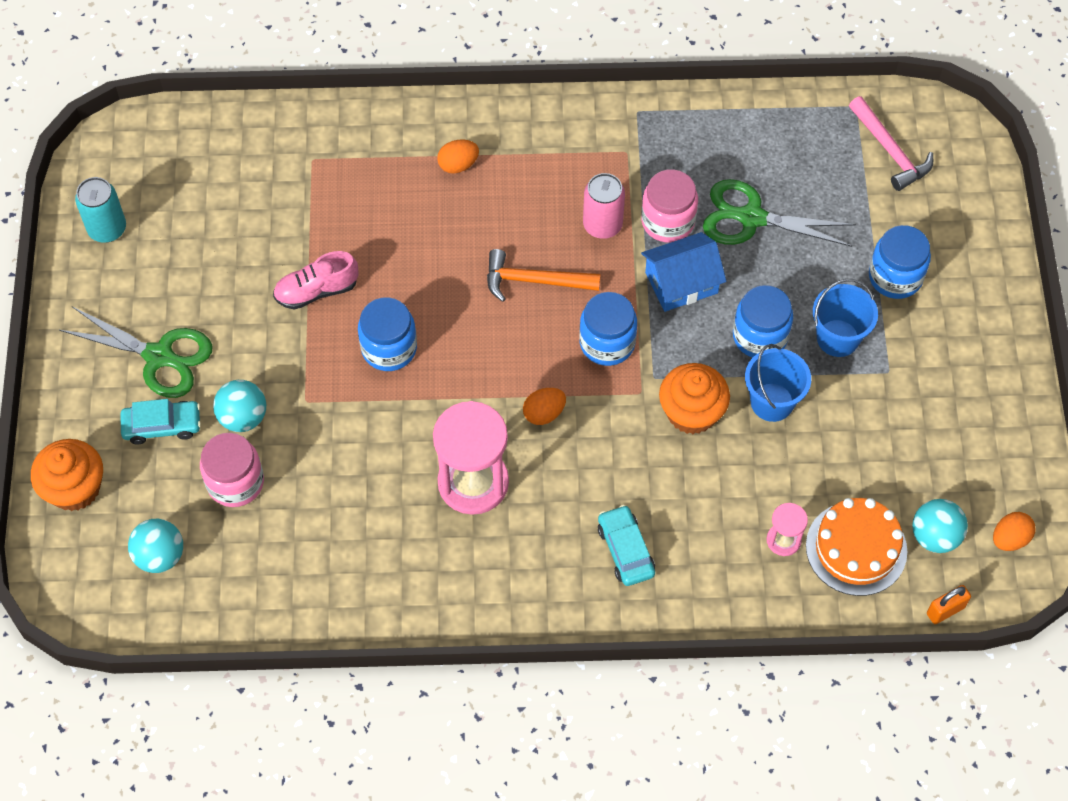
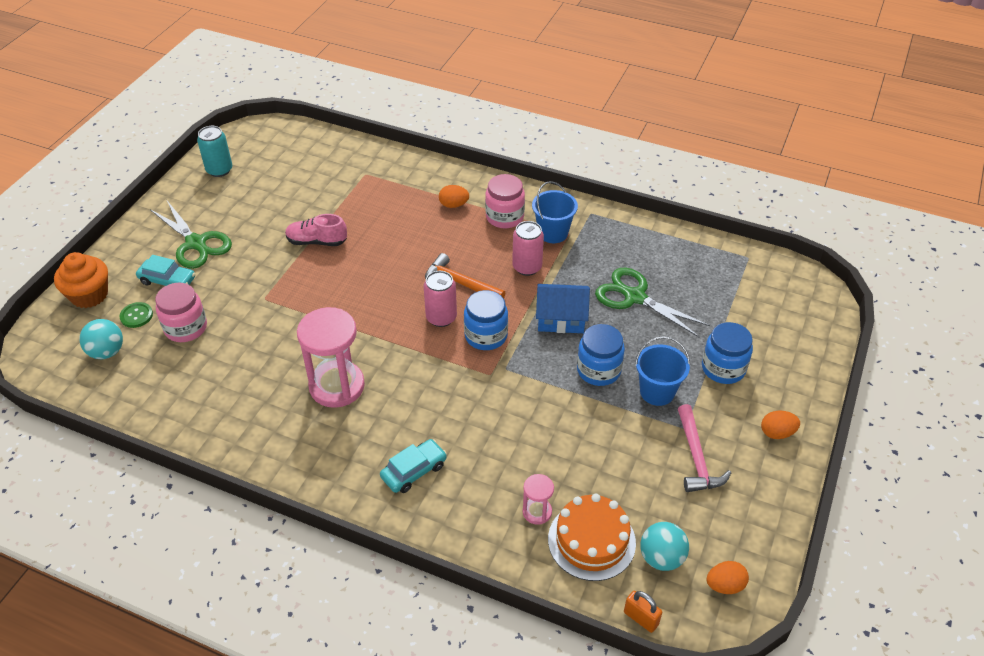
camera: 25 degrees right, 15 degrees down
(159, 492) = (136, 316): none -> green button
(243, 417) = (219, 293): turquoise ball -> none
(389, 348) = (338, 288): blue jar -> none
(540, 339) = (441, 317): none -> pink can
(544, 413) = (414, 362): orange egg -> orange egg (777, 433)
(625, 550) = (414, 471): turquoise car -> turquoise car turned 45 degrees clockwise
(668, 221) = (573, 280): pink jar -> pink jar (504, 217)
(691, 412) = (519, 400): orange cupcake -> none
(772, 402) = (583, 415): blue bucket -> blue bucket (553, 233)
(890, 151) = (760, 291): pink hammer -> pink hammer (696, 458)
(945, 610) = (641, 618): orange padlock -> orange padlock turned 45 degrees clockwise

